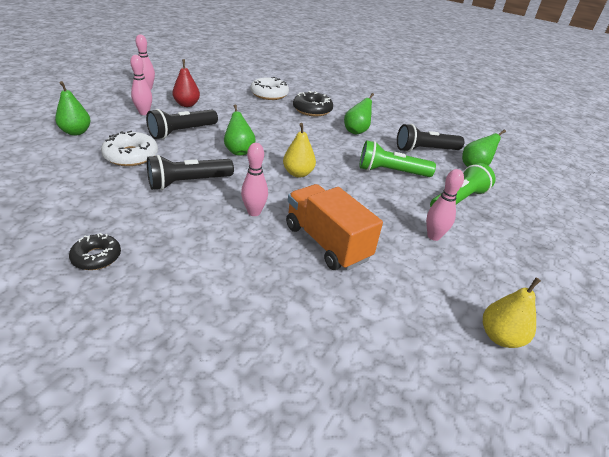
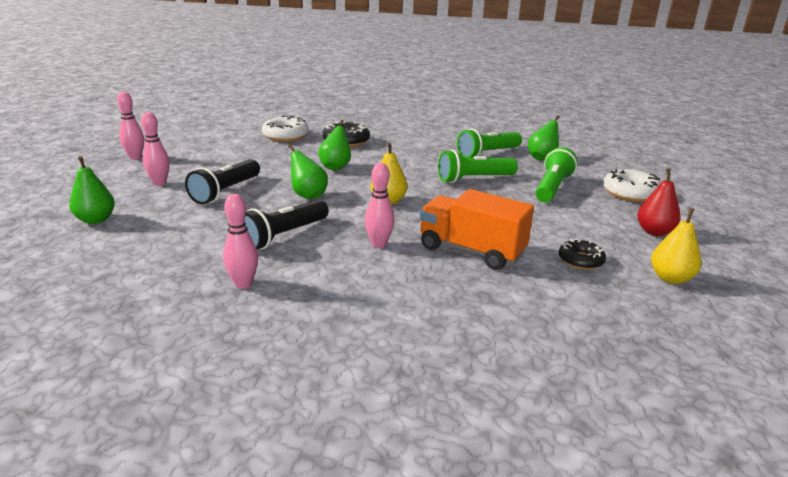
camera: 20 degrees left, 10 degrees down
(96, 257) = (257, 326): black donut -> black donut (580, 260)
(131, 156) = (191, 227): white donut -> white donut (630, 193)
(187, 104) = (202, 164): red pear -> red pear (654, 231)
(356, 131) = (409, 151): green pear -> green pear (335, 167)
(425, 150) = (488, 153): black flashlight -> green flashlight
(433, 236) = (557, 221): pink bowling pin -> pink bowling pin (243, 284)

